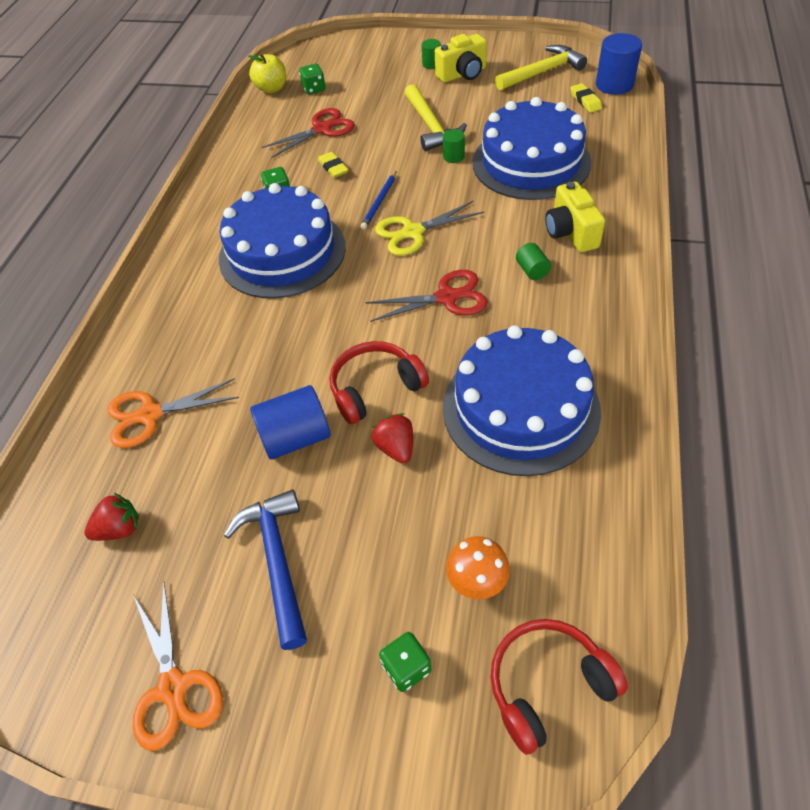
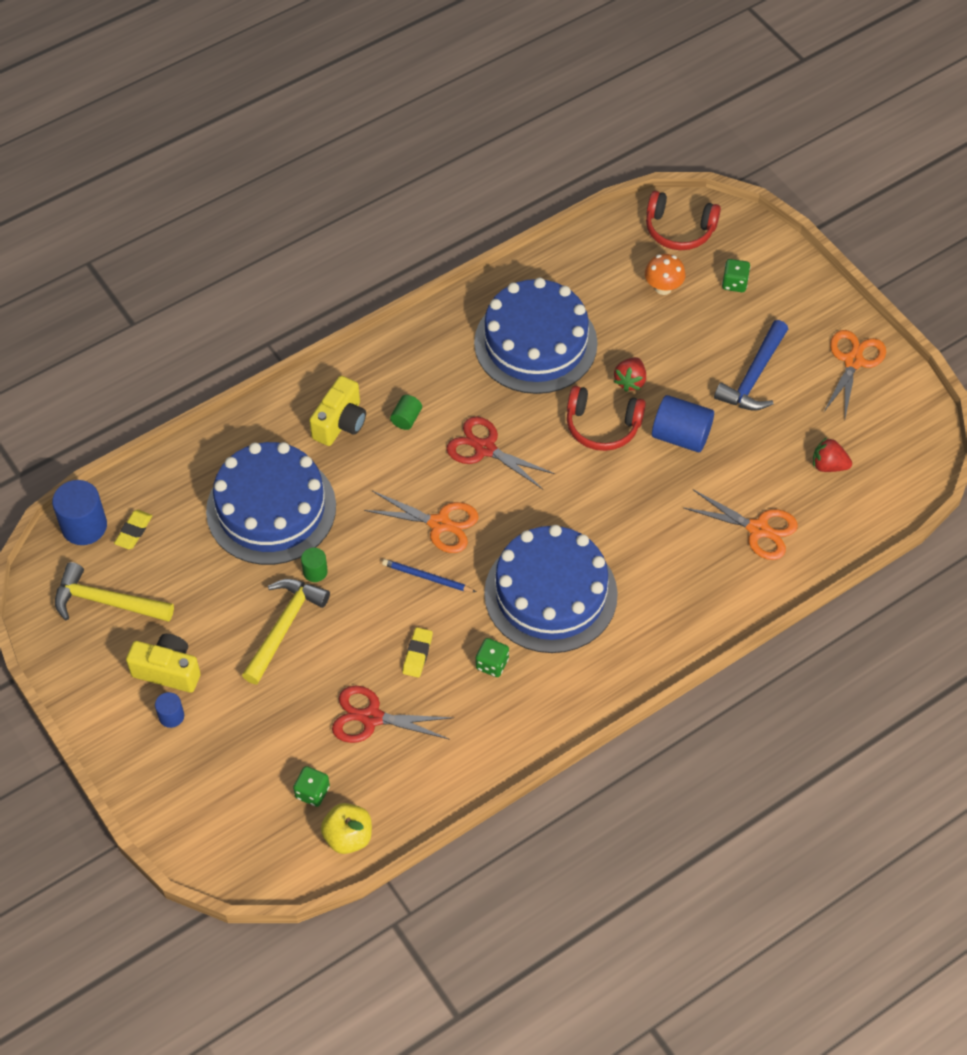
camera: 140 degrees left, 5 degrees up
(379, 202) = (427, 577): blue pencil -> blue pencil turned 135 degrees counterclockwise
(413, 232) = (439, 524): yellow scissors -> orange scissors
(431, 64) = (171, 716): green cylinder -> blue cylinder

